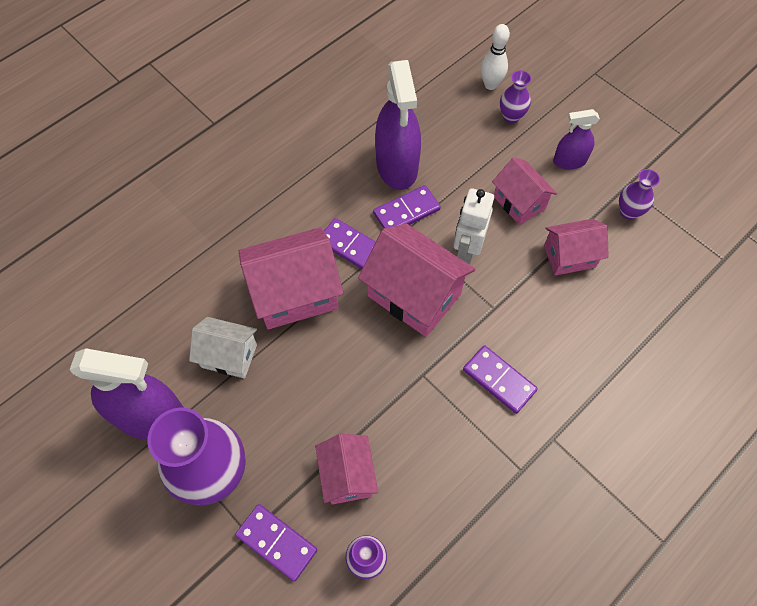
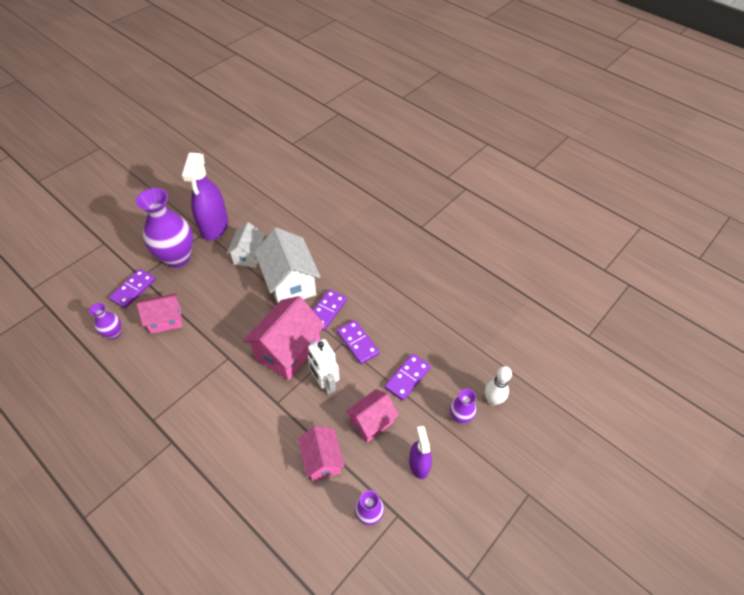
camera: 85 degrees right, 10 degrees down
(295, 293) = (290, 283): pink house -> white house
(397, 166) = (398, 335): purple spray bottle -> none
(466, 251) = (325, 383): white robot -> white robot turned 135 degrees counterclockwise
(499, 380) = (219, 406): purple domino -> purple domino (407, 378)

